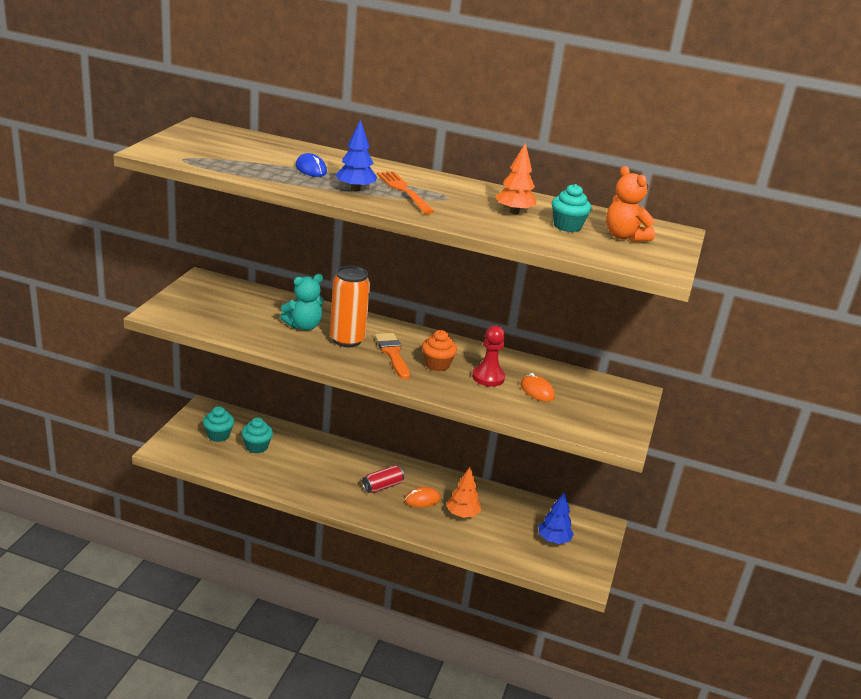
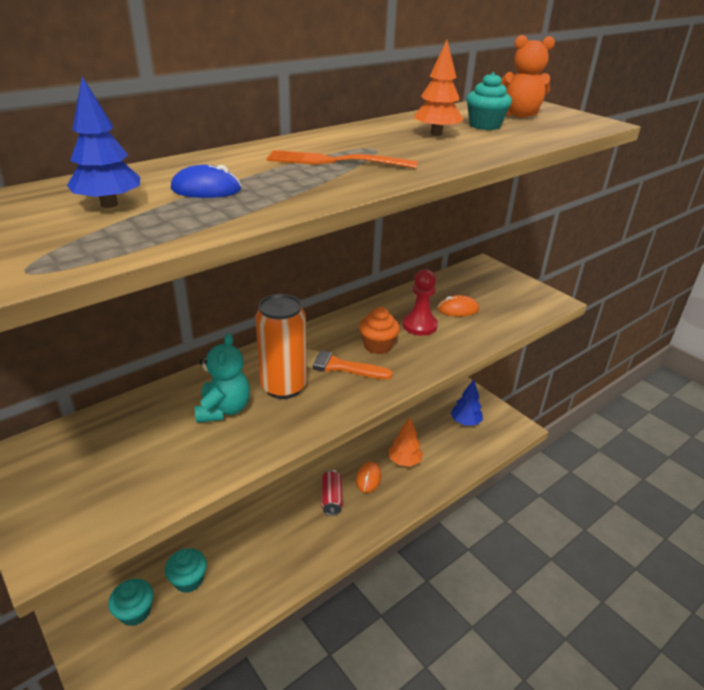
camera: 55 degrees left, 5 degrees up
(355, 189) = (306, 183): blue tree -> blue tree (109, 204)

